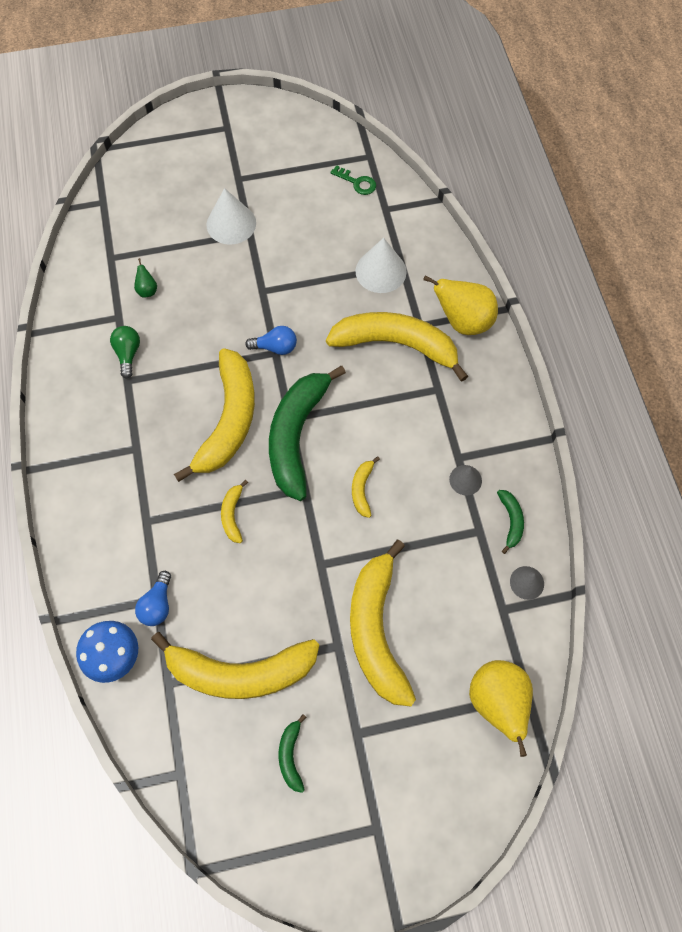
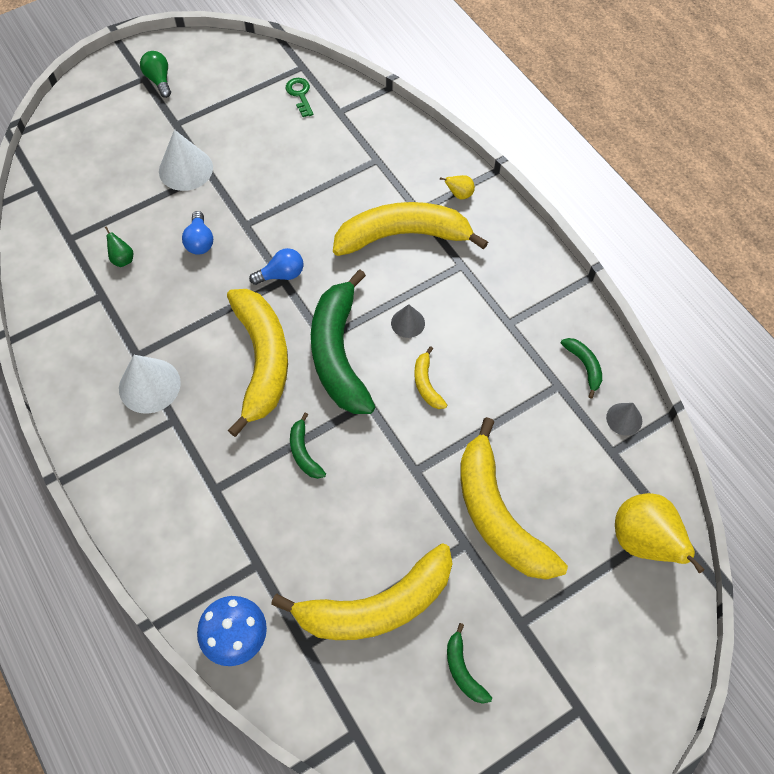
camera: 20 degrees left, 5 degrees down
(128, 354) = (127, 328): green light bulb -> green light bulb (159, 80)
(157, 604) = (261, 569): blue light bulb -> blue light bulb (200, 241)
(232, 515) = (304, 452): yellow banana -> green banana
(357, 182) = (300, 94): green key -> green key turned 120 degrees counterclockwise
(380, 271) = (358, 171): white cone -> white cone (149, 385)
(463, 321) = (459, 194): yellow pear -> yellow pear, size x0.44
(465, 480) = (524, 342): grey cone -> grey cone (408, 323)

